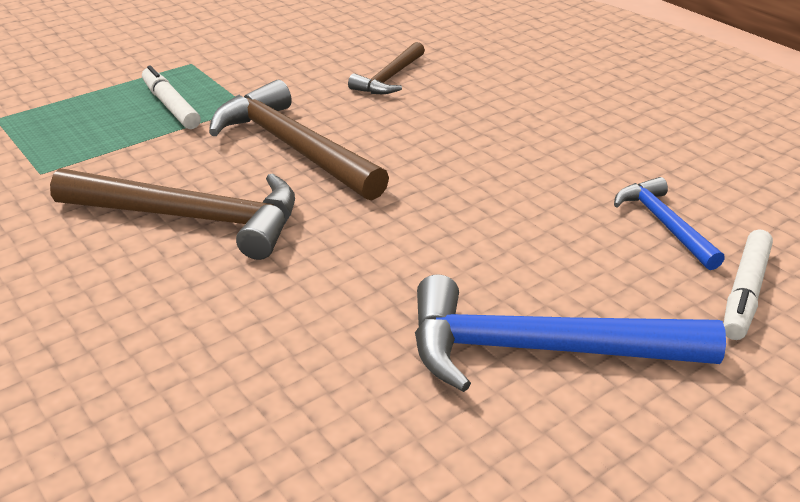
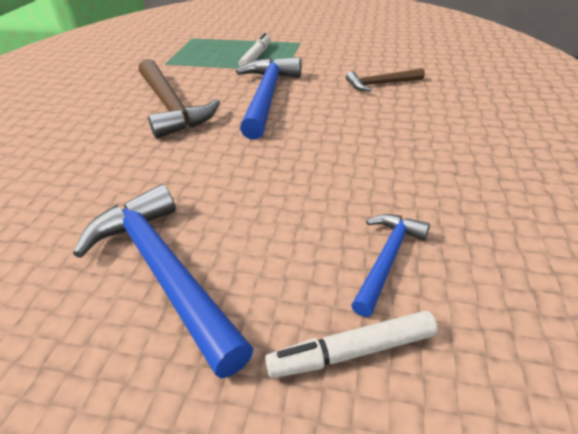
camera: 50 degrees right, 5 degrees up
(293, 148) = (267, 97): brown hammer -> blue hammer

